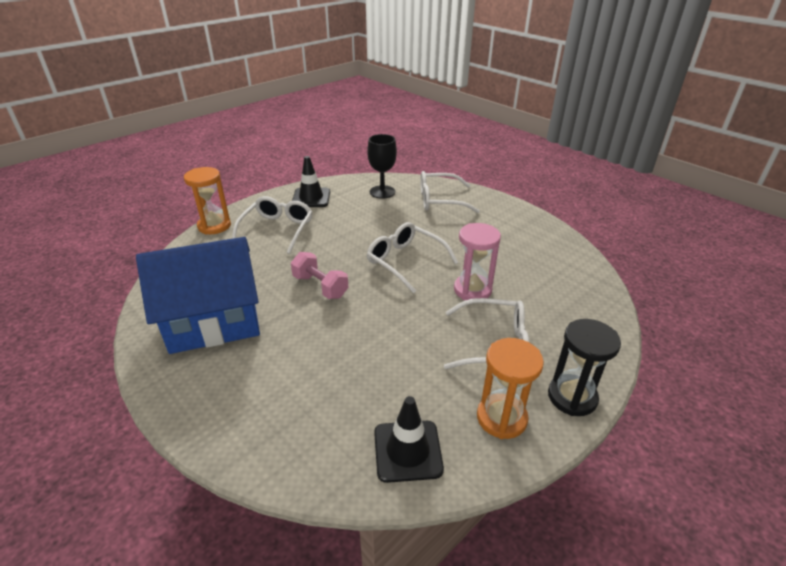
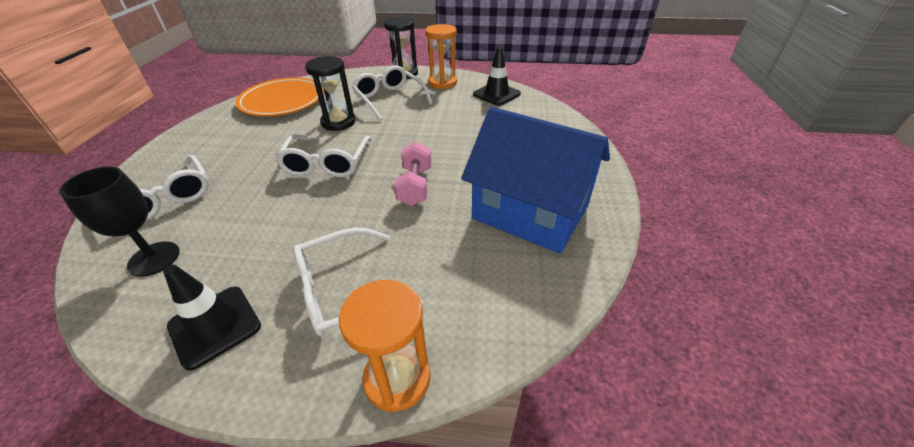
camera: 130 degrees left, 5 degrees up
(472, 290) = (338, 122): pink hourglass -> black hourglass
(560, 274) = (282, 101): none -> orange plate

